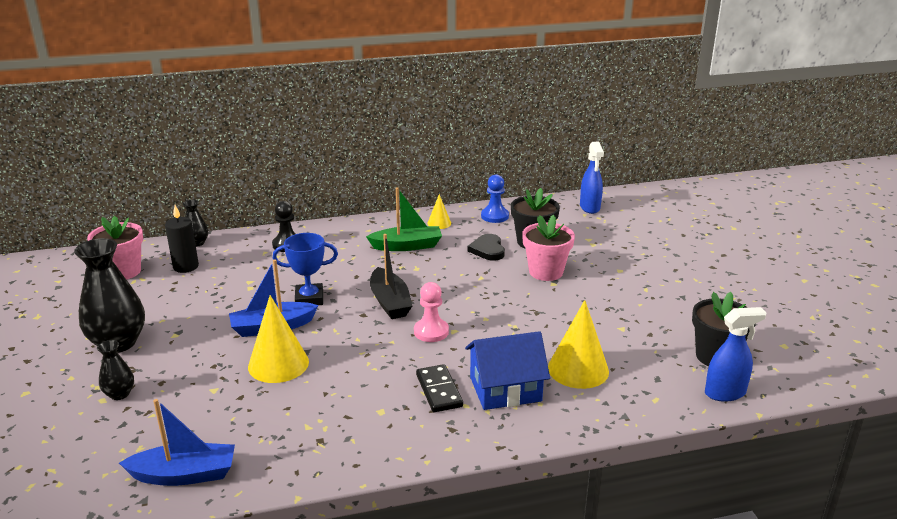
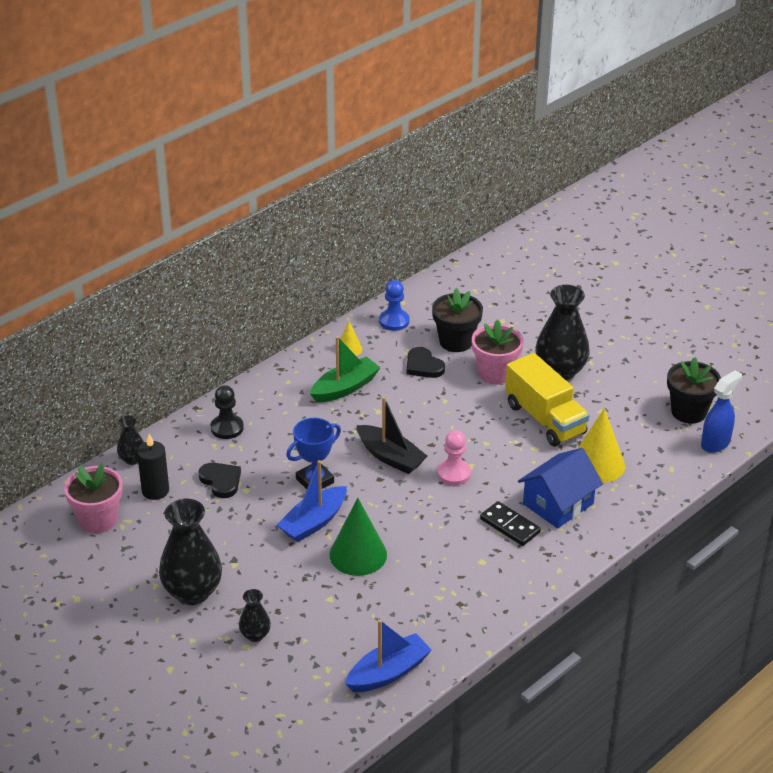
camera: 30 degrees left, 10 degrees up
(239, 276) = (221, 481): none -> black heart
(278, 364) = (358, 554): yellow cone -> green cone
(559, 317) = (545, 419): none -> yellow truck
(590, 207) = (473, 279): blue spray bottle -> none
(608, 287) = (560, 371): none -> black vase

